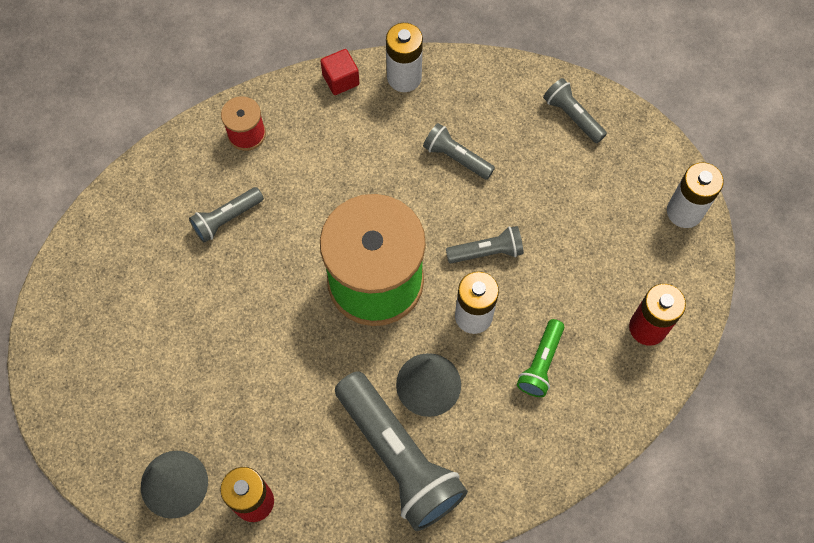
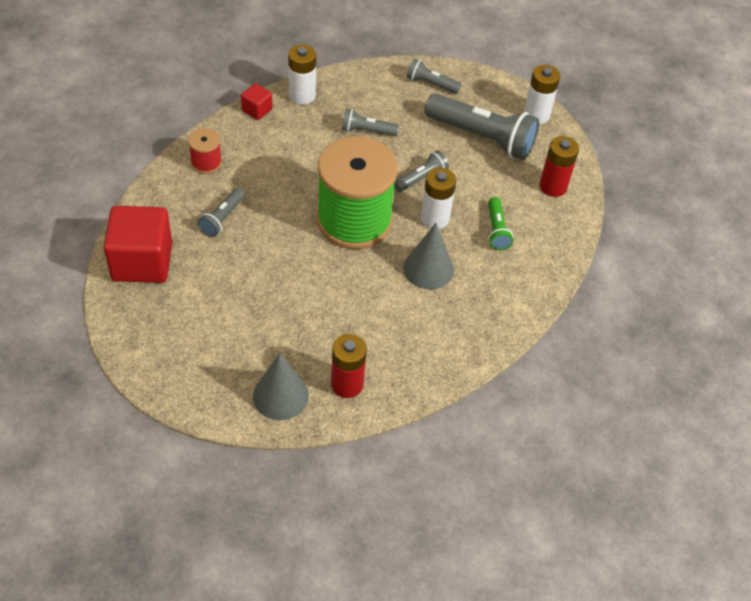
camera: 30 degrees left, 15 degrees down
(113, 243) = (142, 262): none -> red cube
(398, 457) = (434, 319): grey flashlight -> grey flashlight (482, 137)

